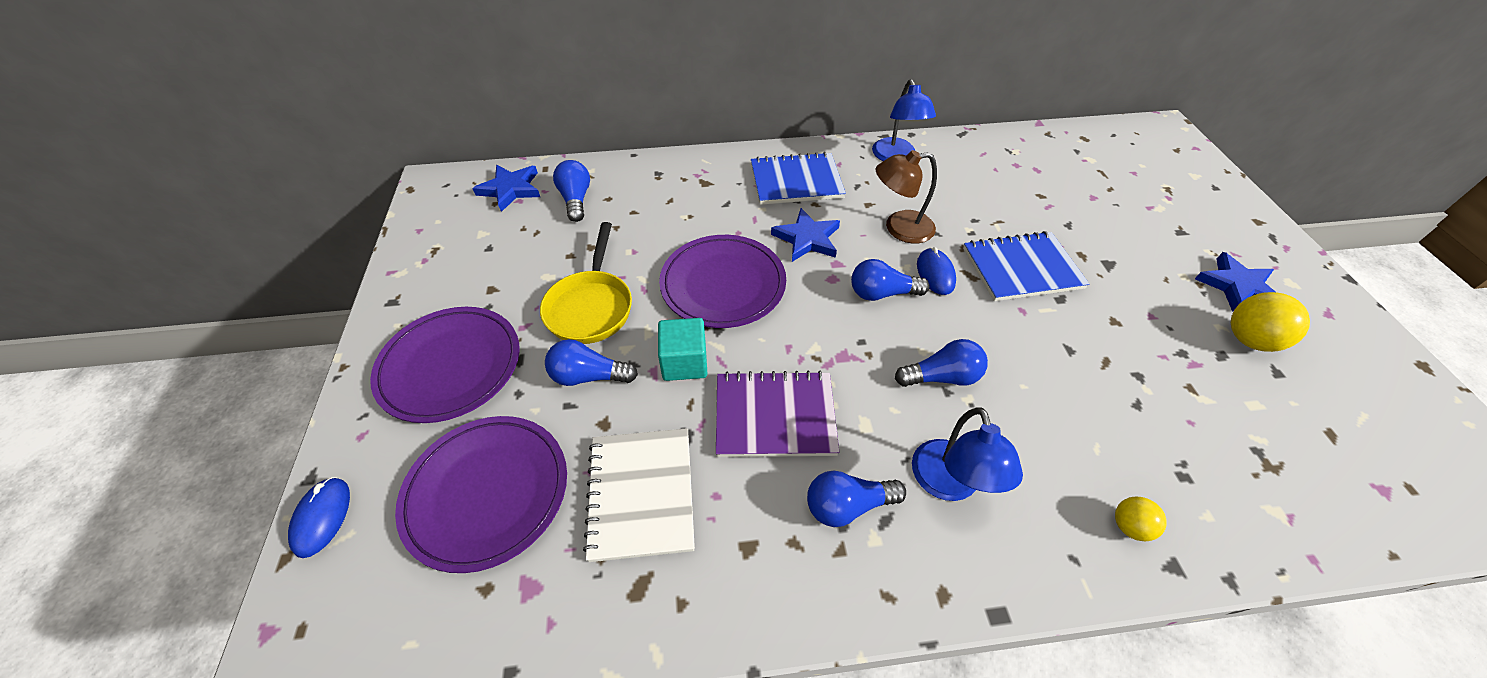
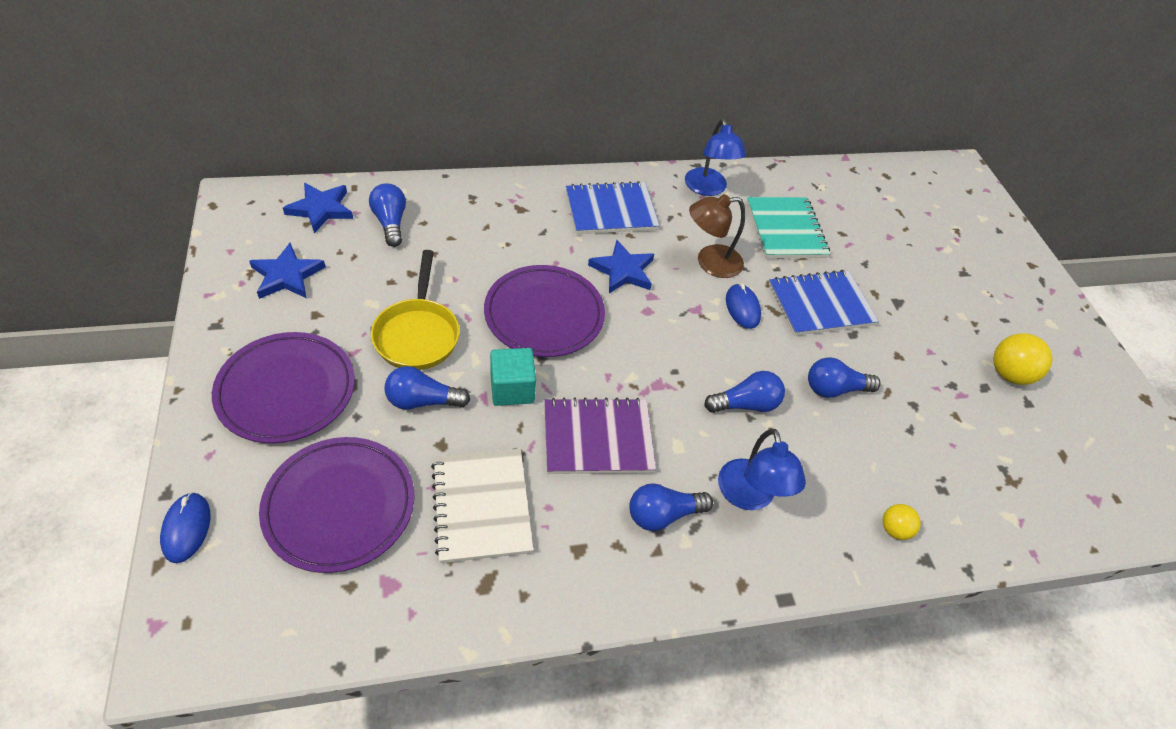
camera: 10 degrees left, 0 degrees up
(882, 293) = (693, 326): blue light bulb -> blue light bulb (834, 389)
(979, 194) = (785, 230): none -> turquoise notebook
(1237, 286) = (1005, 326): blue star -> blue star (287, 275)

